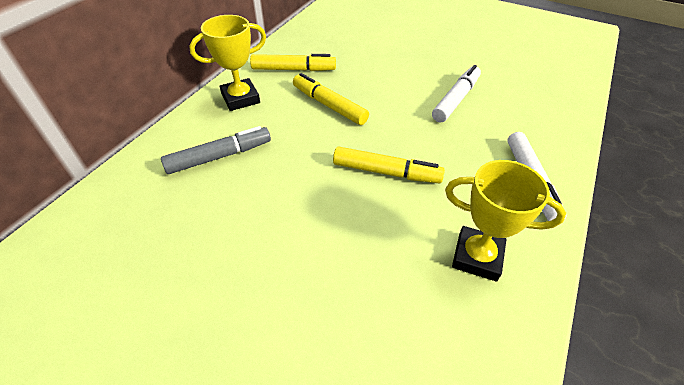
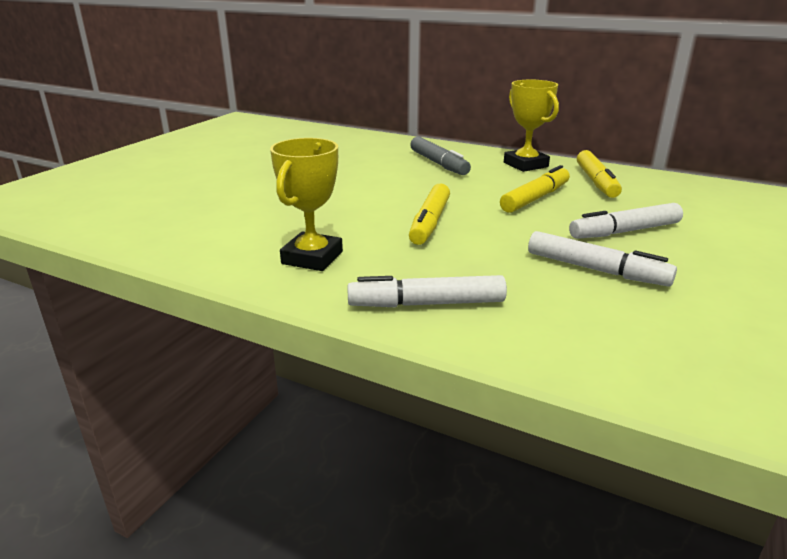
camera: 90 degrees right, 20 degrees down
(393, 77) = (624, 231): none -> white marker

